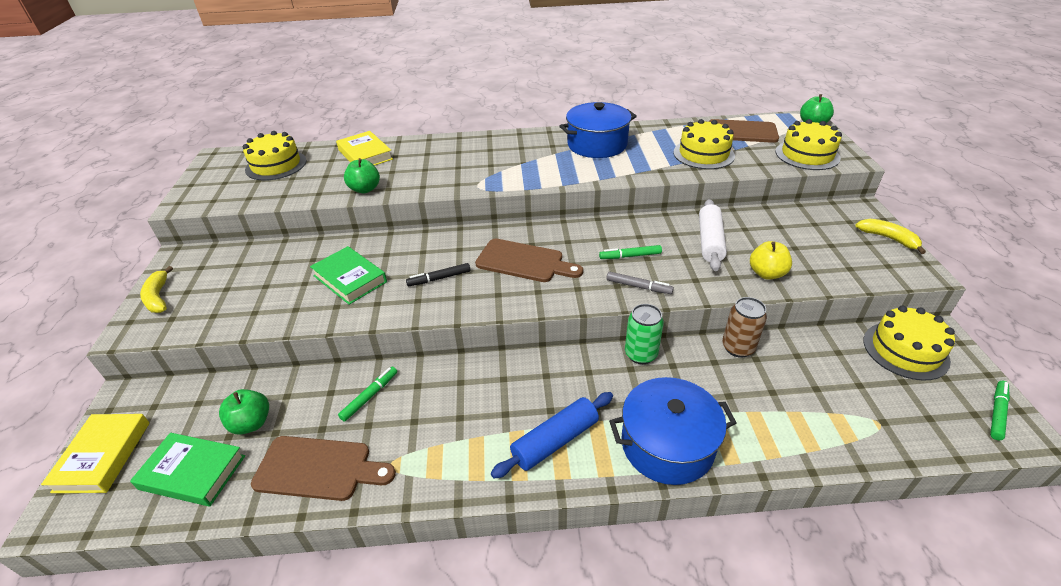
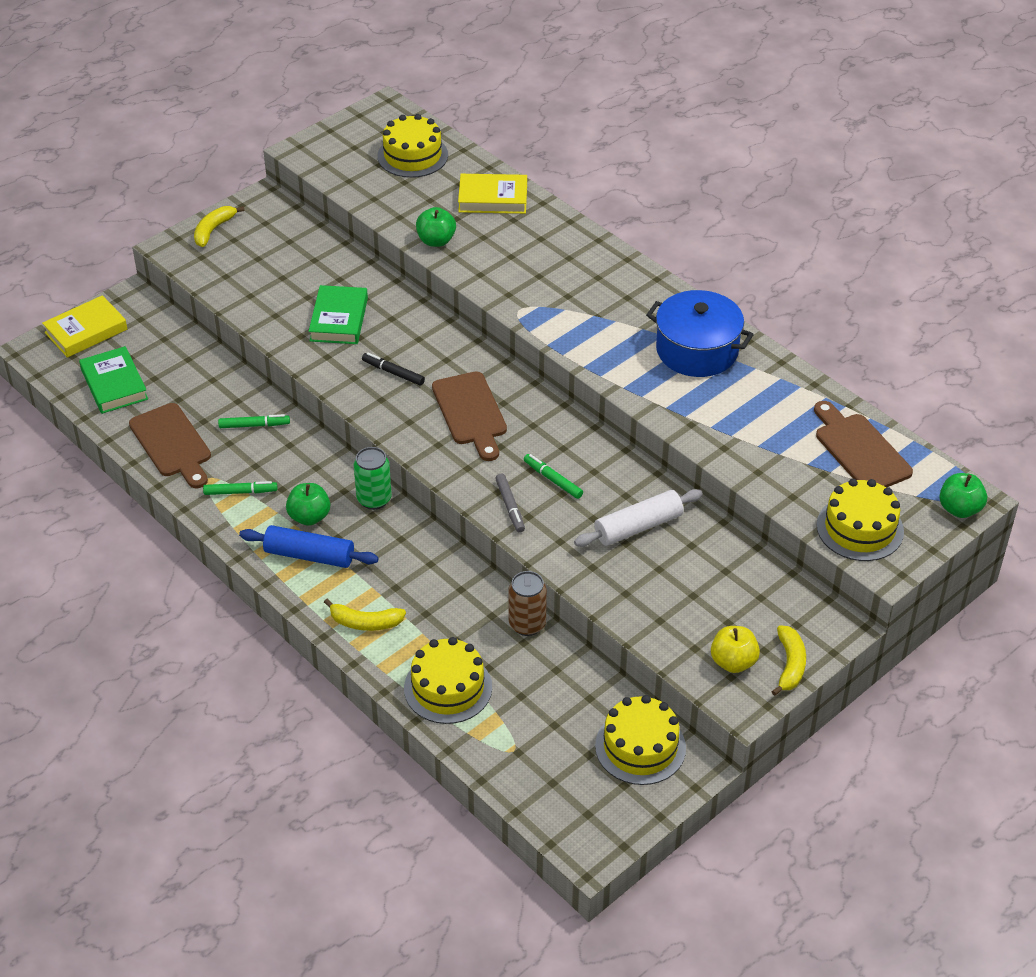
camera: 50 degrees right, 5 degrees up
(251, 423) = (174, 381): green apple -> green apple (309, 517)
(365, 154) = (493, 198): yellow book -> yellow book turned 75 degrees clockwise
(641, 354) = (454, 562): green can -> green can (374, 499)
(667, 445) = (365, 622): blue pot -> yellow banana
(703, 154) = (767, 443): yellow cake -> yellow cake (448, 688)
(766, 273) = (621, 588): yellow apple -> yellow apple (733, 662)
(997, 413) = (604, 829): green marker -> green marker (240, 492)

